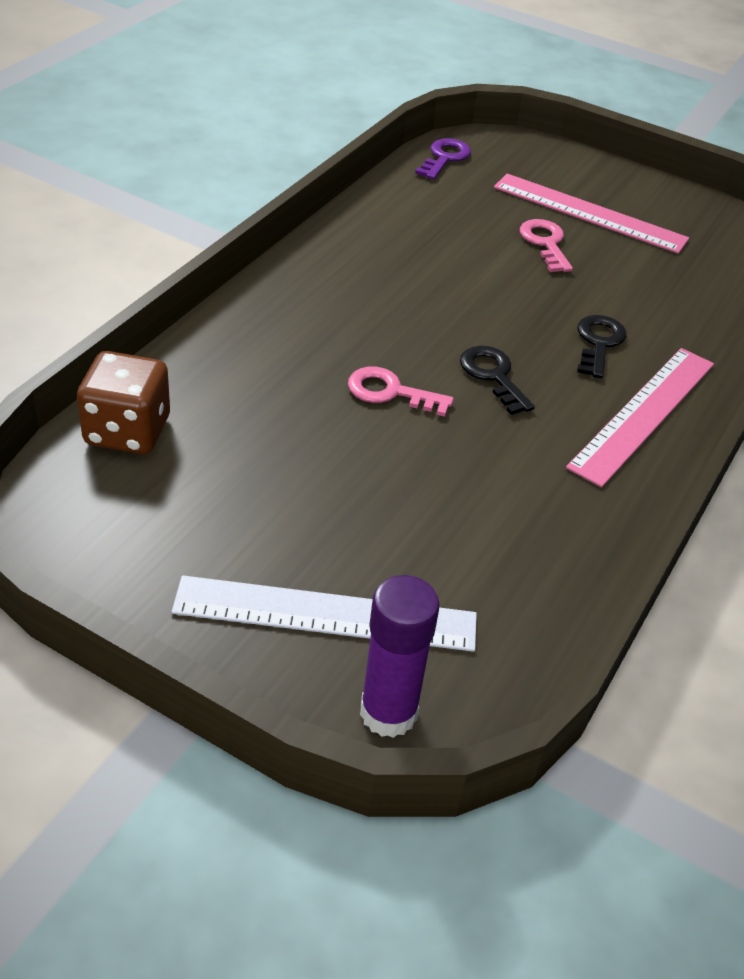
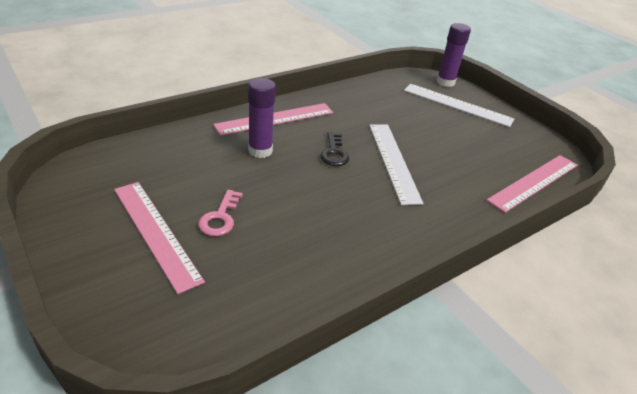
camera: 155 degrees left, 5 degrees down
(127, 431) = (534, 182): brown dice -> pink ruler
(390, 392) = (393, 161): pink key -> white ruler
(444, 158) = (213, 337): purple key -> none
(598, 343) = (260, 151): black key -> purple glue stick

